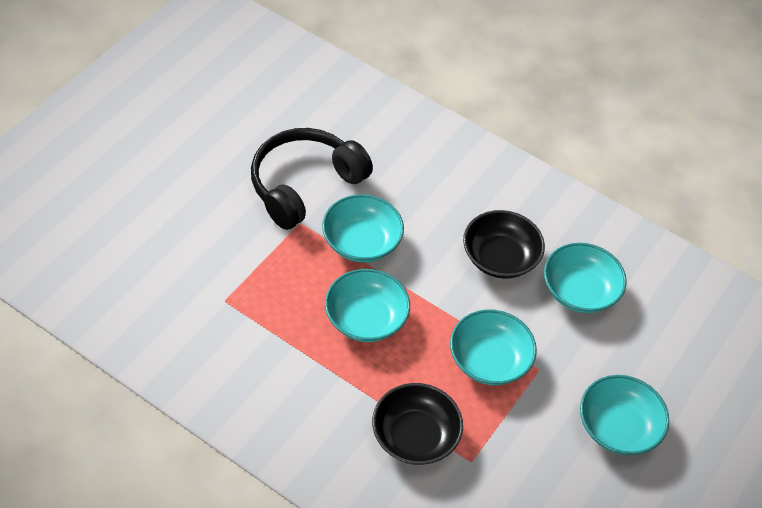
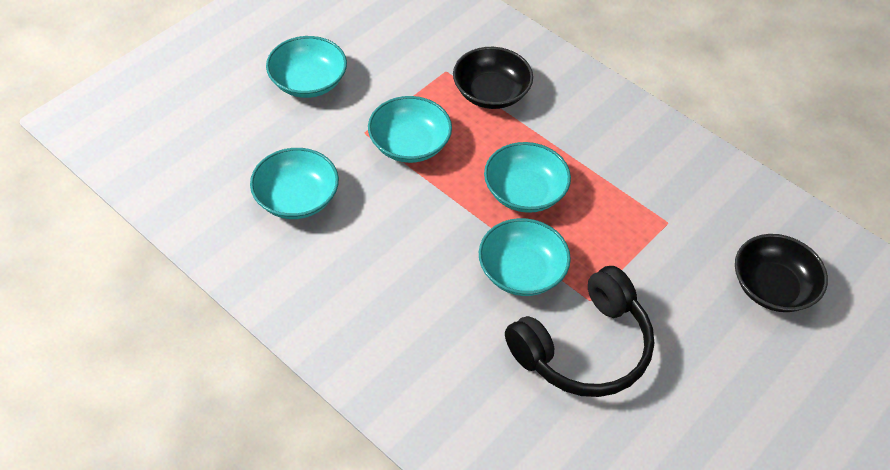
camera: 170 degrees left, 0 degrees up
(500, 257) = (371, 240): black bowl -> black bowl (772, 287)

